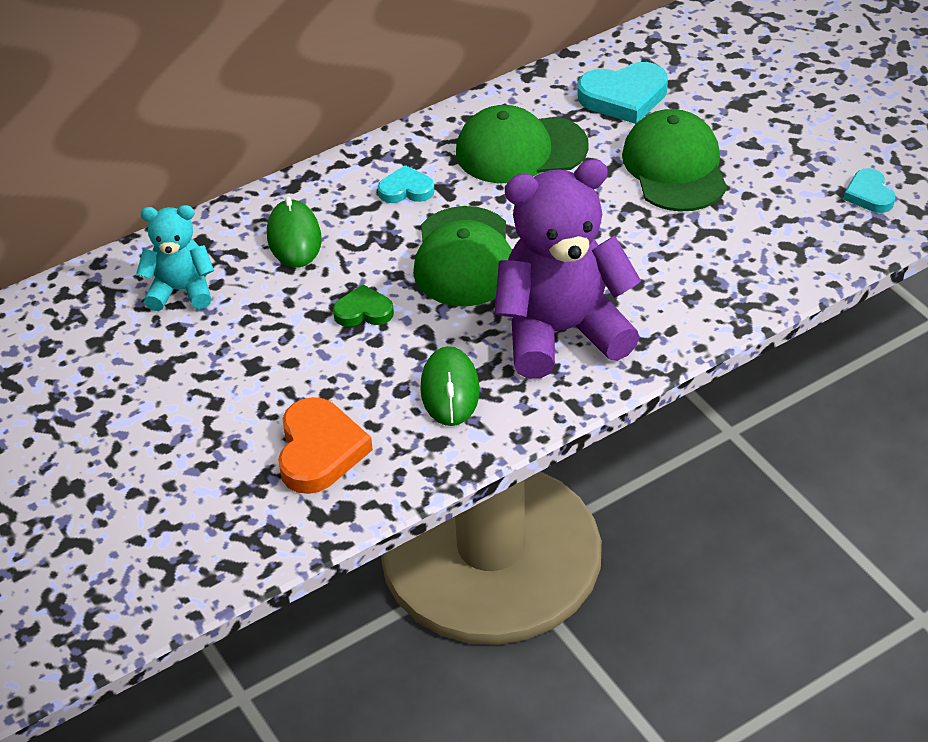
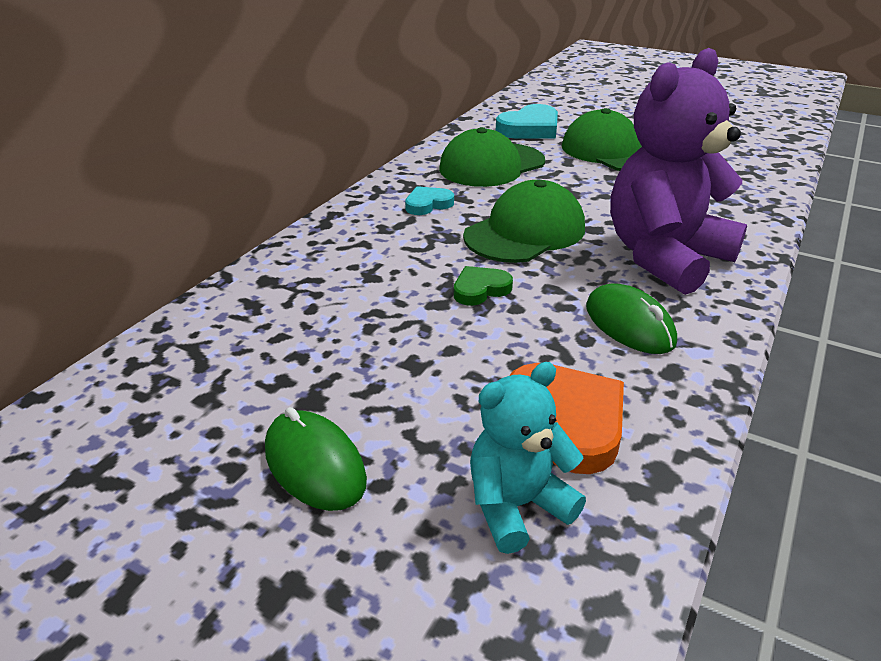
camera: 30 degrees left, 10 degrees down
(181, 290) = (276, 323): turquoise teddy bear -> turquoise teddy bear (517, 505)
(294, 237) = (359, 255): green mouse -> green mouse (315, 464)
(464, 257) = (525, 232): green cap -> green cap turned 105 degrees counterclockwise
(869, 195) = (748, 139): turquoise heart -> none

